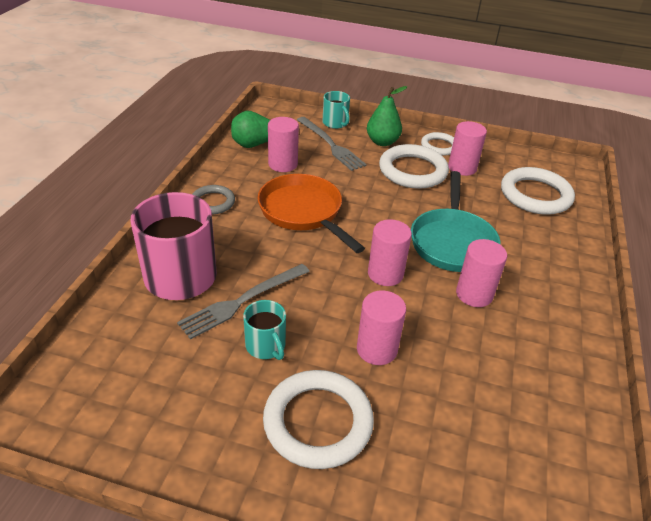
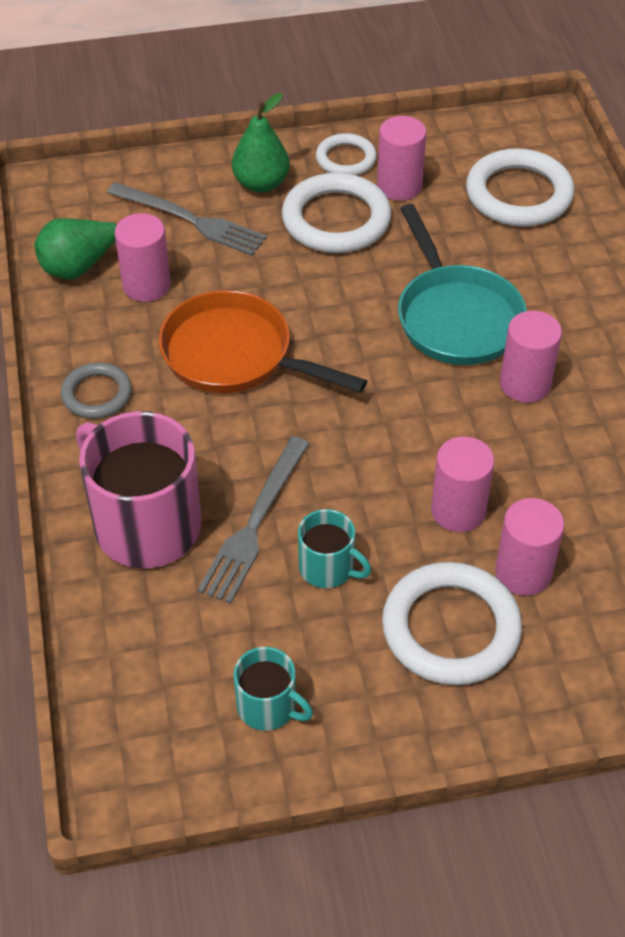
camera: 25 degrees left, 10 degrees up
(335, 123) = (169, 175): turquoise mug -> turquoise mug (268, 707)
(385, 274) = (403, 403): pink cylinder -> pink cylinder (523, 572)

